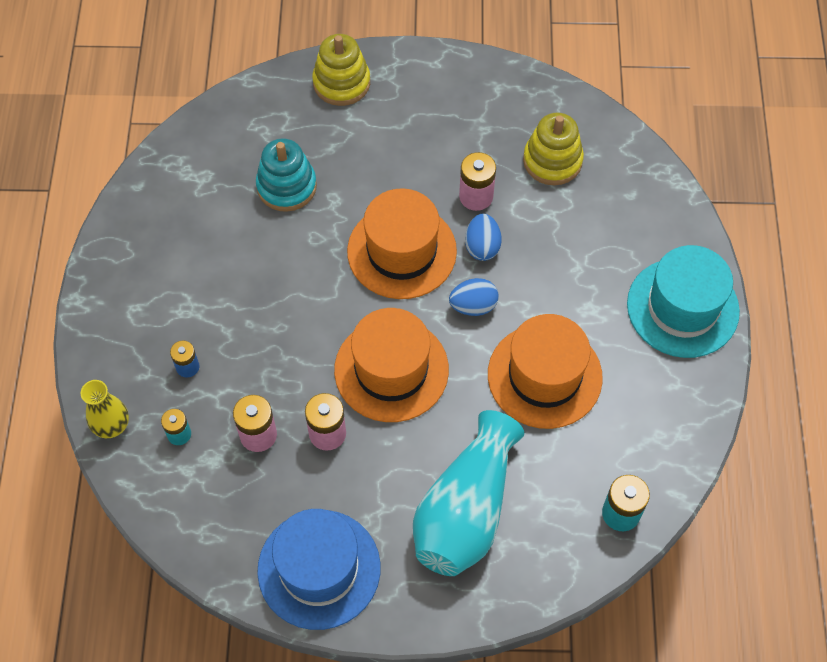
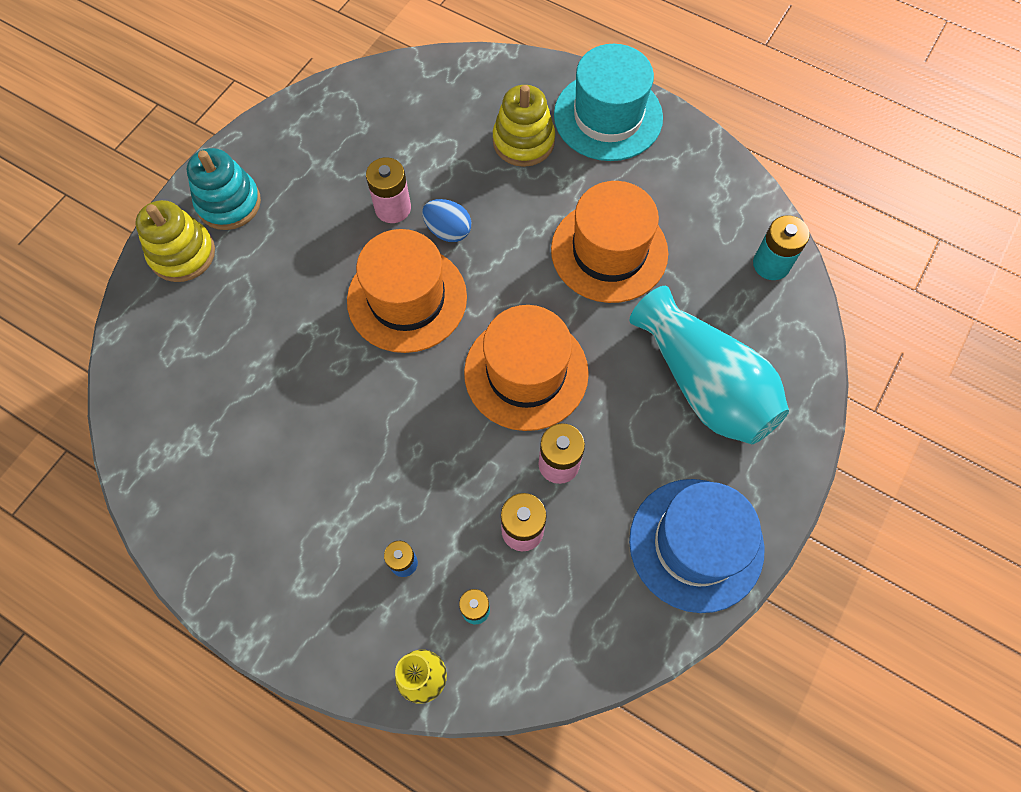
camera: 60 degrees left, 5 degrees up
(286, 186) = (262, 363): turquoise stacking toy -> turquoise stacking toy (229, 203)
(473, 306) = (504, 270): blue egg -> none
(552, 161) = (400, 131): yellow stacking toy -> yellow stacking toy (523, 141)

